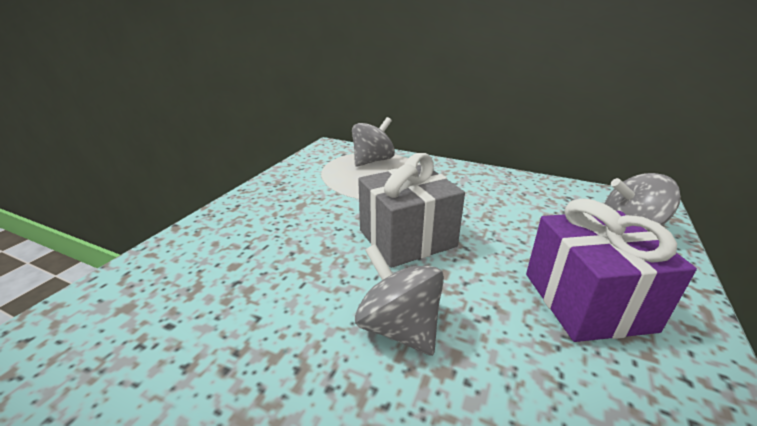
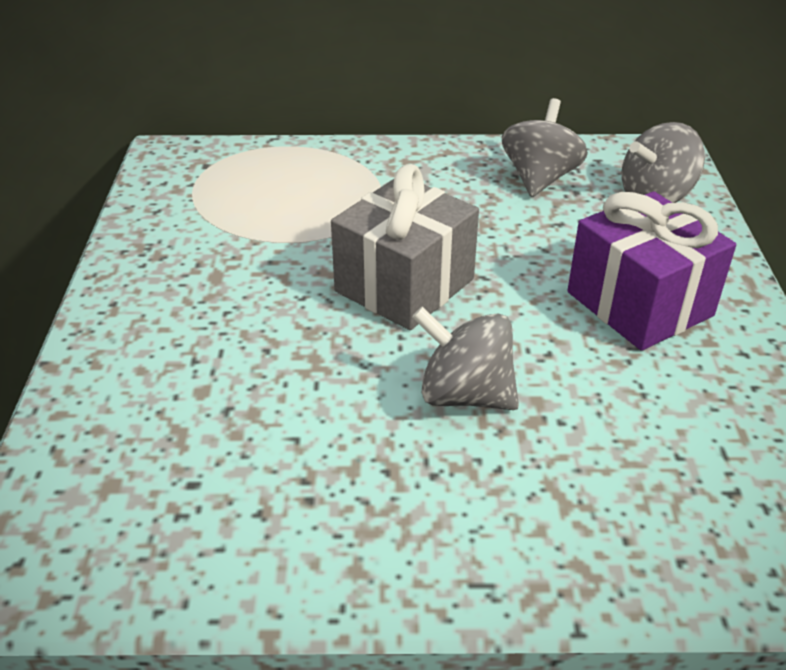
camera: 25 degrees left, 10 degrees up
(372, 161) = (266, 168): grey spinning top -> grey spinning top (539, 178)

